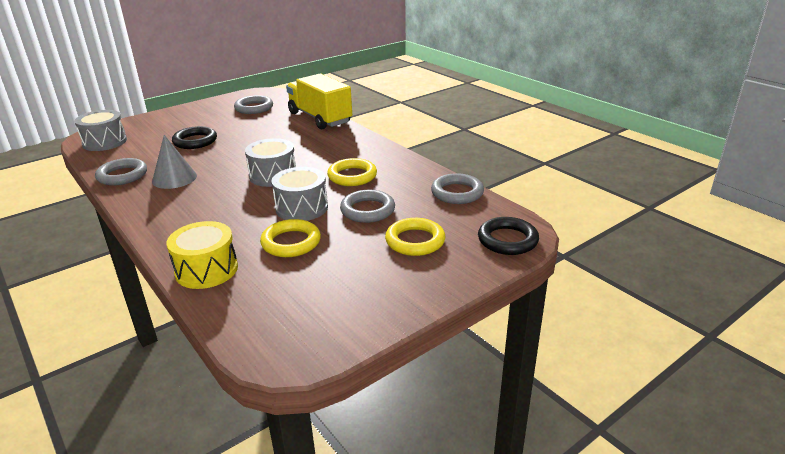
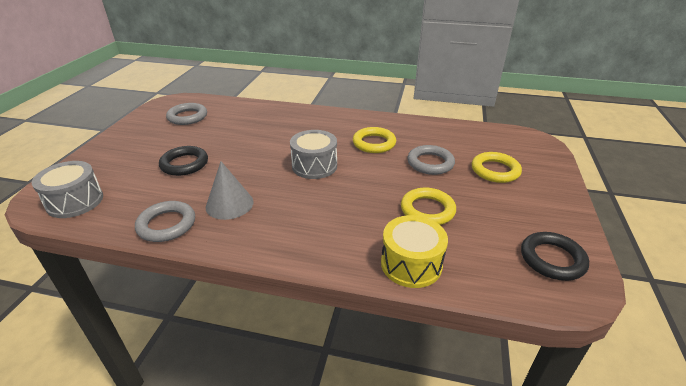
camera: 40 degrees left, 5 degrees up
(302, 208) = (384, 181): grey drum -> none
(320, 118) = (264, 108): yellow truck -> none
(457, 193) = (457, 129): grey ring -> none
(507, 240) = (536, 147): black ring -> black ring (552, 259)

